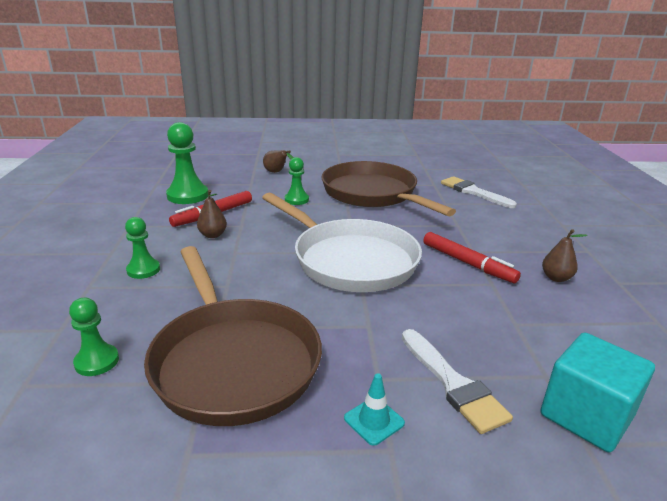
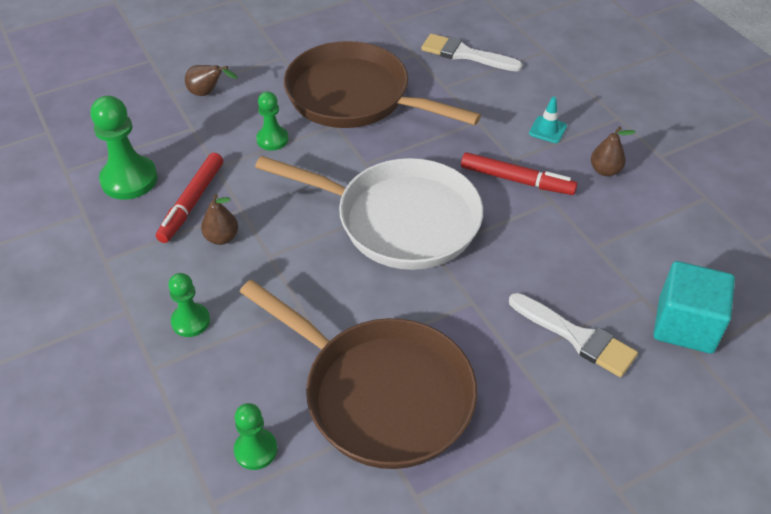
camera: 25 degrees left, 20 degrees up
(374, 420) = (536, 400): turquoise traffic cone -> turquoise traffic cone (547, 130)

